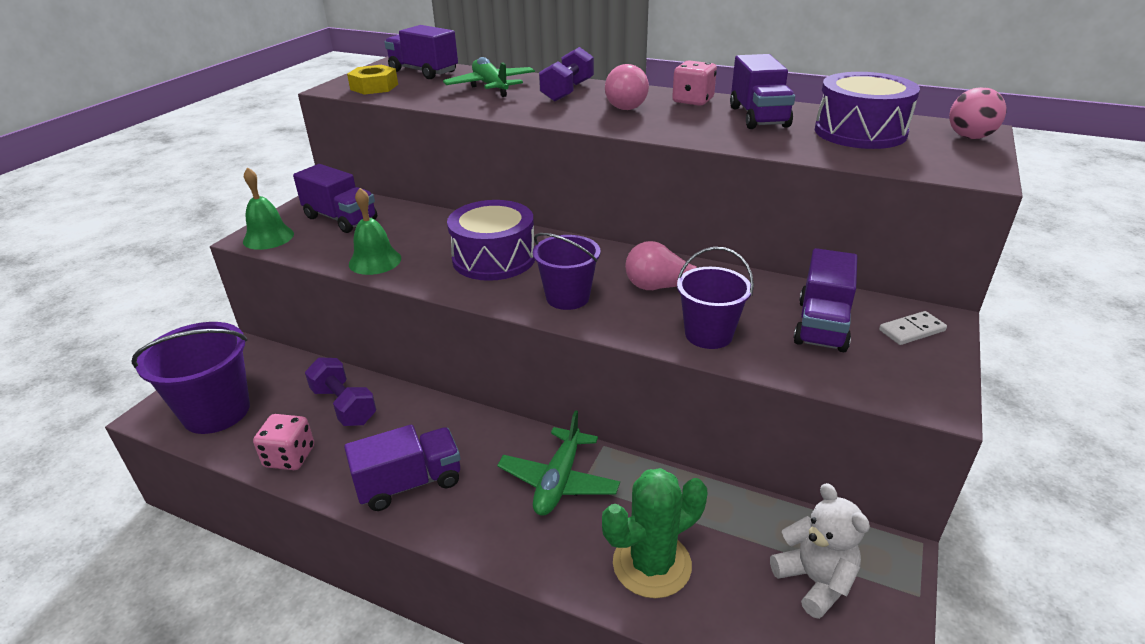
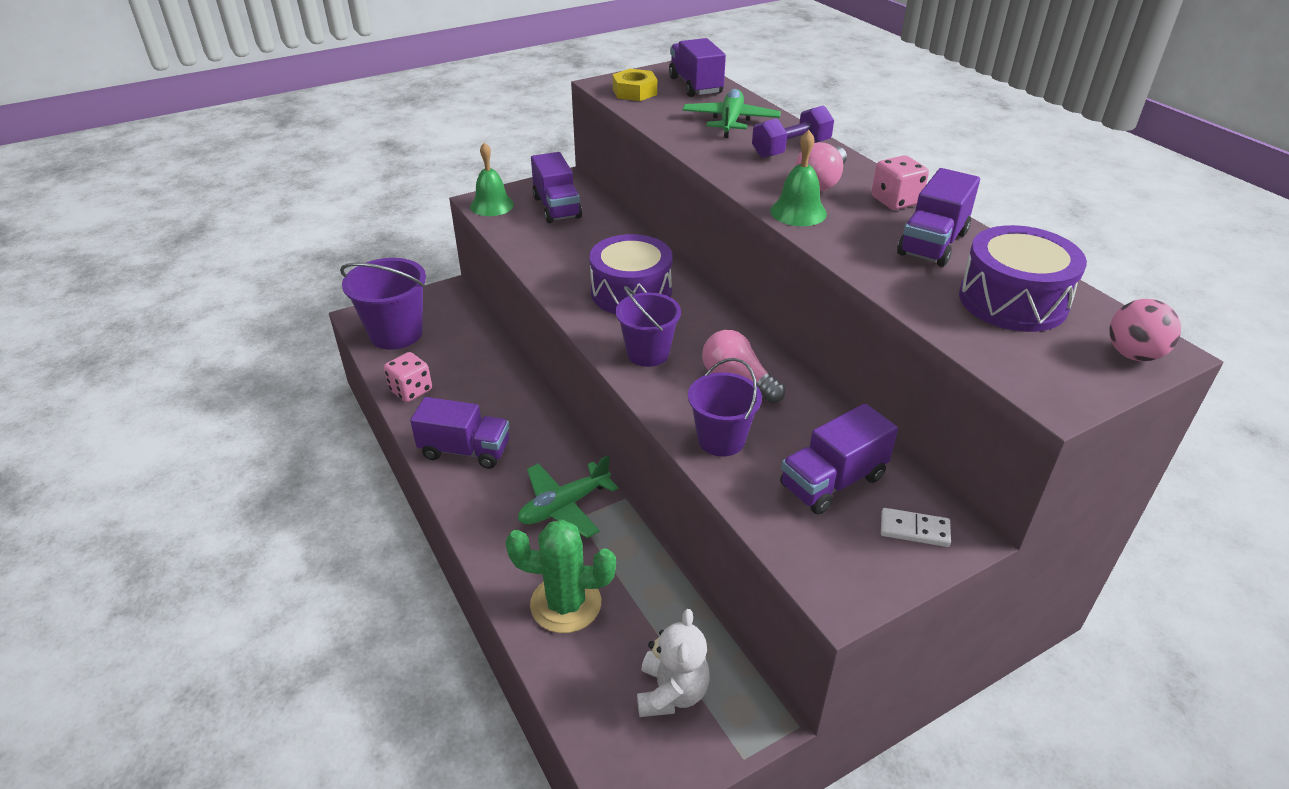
camera: 35 degrees right, 5 degrees up
(344, 405) = (476, 369): purple dumbbell -> none
(375, 261) = (542, 257): green bell -> green bell (798, 212)

